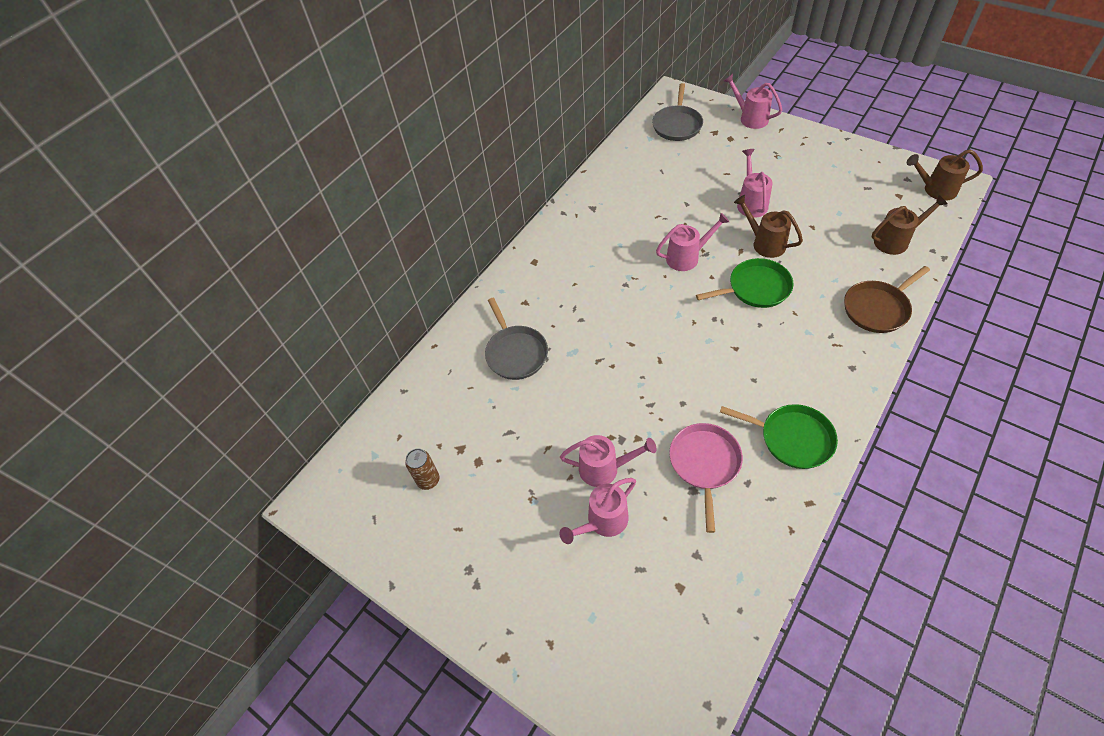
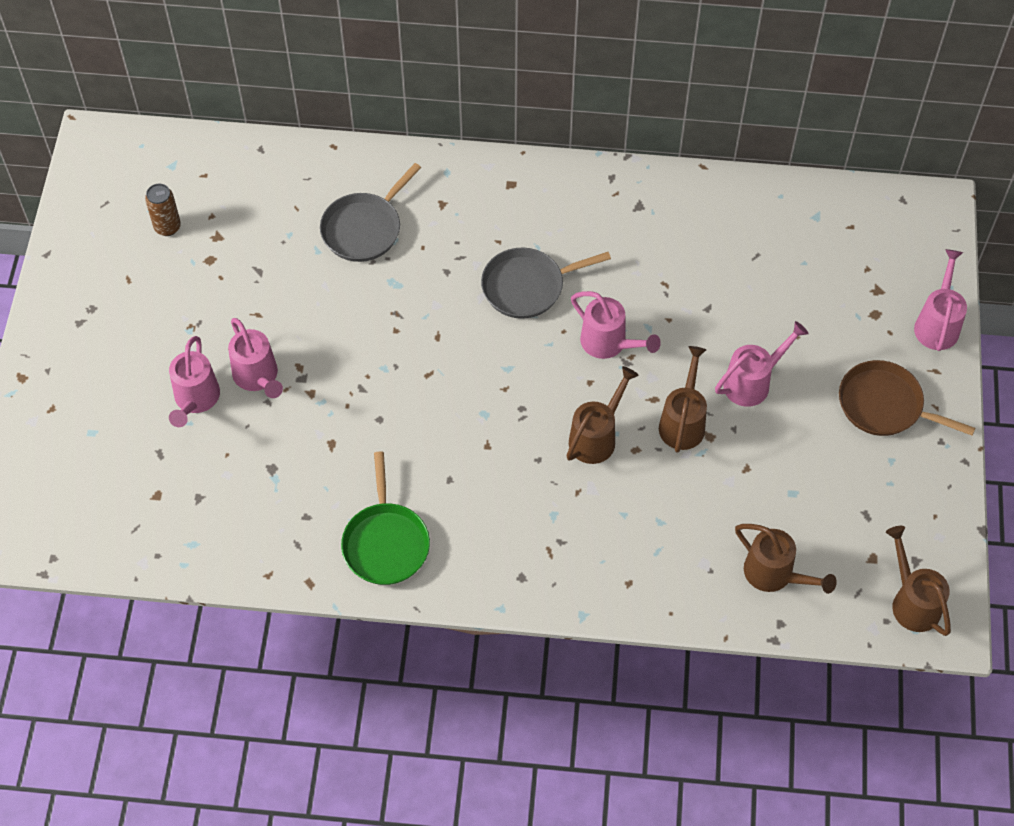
camera: 55 degrees right, 5 degrees up
(602, 522) = (195, 400): pink watering can -> pink watering can turned 105 degrees counterclockwise
(677, 125) = (865, 239): grey pan -> grey pan (527, 286)
(704, 464) = (310, 468): pink pan -> none
(756, 288) = (597, 436): green pan -> brown watering can
(877, 308) = (634, 582): brown pan -> brown pan (884, 405)

